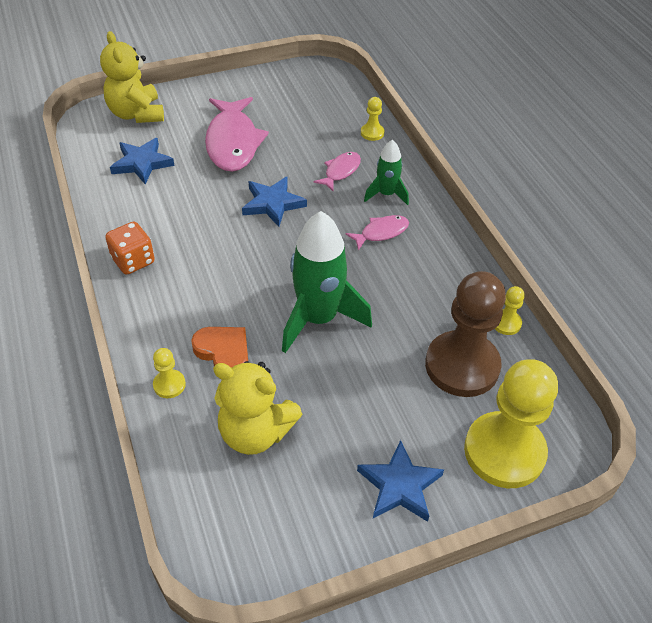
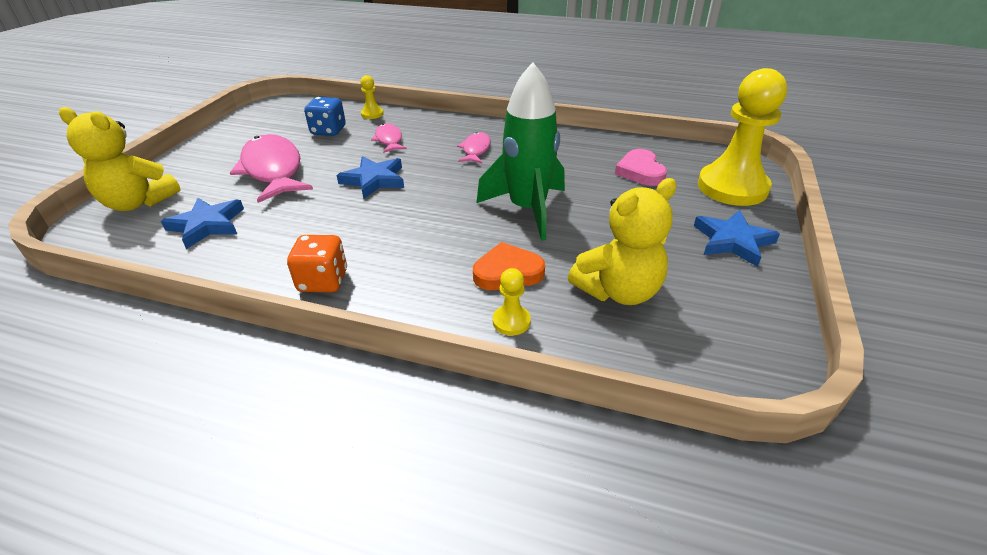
camera: 50 degrees left, 10 degrees down
(233, 142) = (273, 170): pink fish -> pink fish turned 150 degrees counterclockwise
(317, 129) = (328, 131): none -> blue dice
(386, 194) = (441, 133): green rocket -> none
(462, 366) = (640, 171): brown pawn -> pink heart
(506, 323) = (619, 142): yellow pawn -> none

